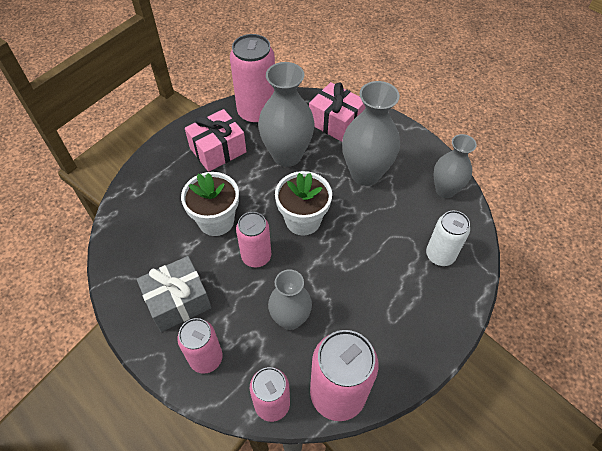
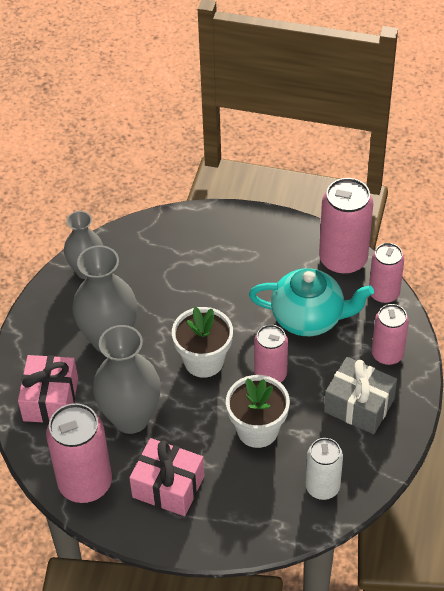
camera: 120 degrees left, 5 degrees down
(290, 319) = (309, 318): grey vase -> turquoise teapot
(440, 255) = (167, 247): white can -> white can (322, 487)

